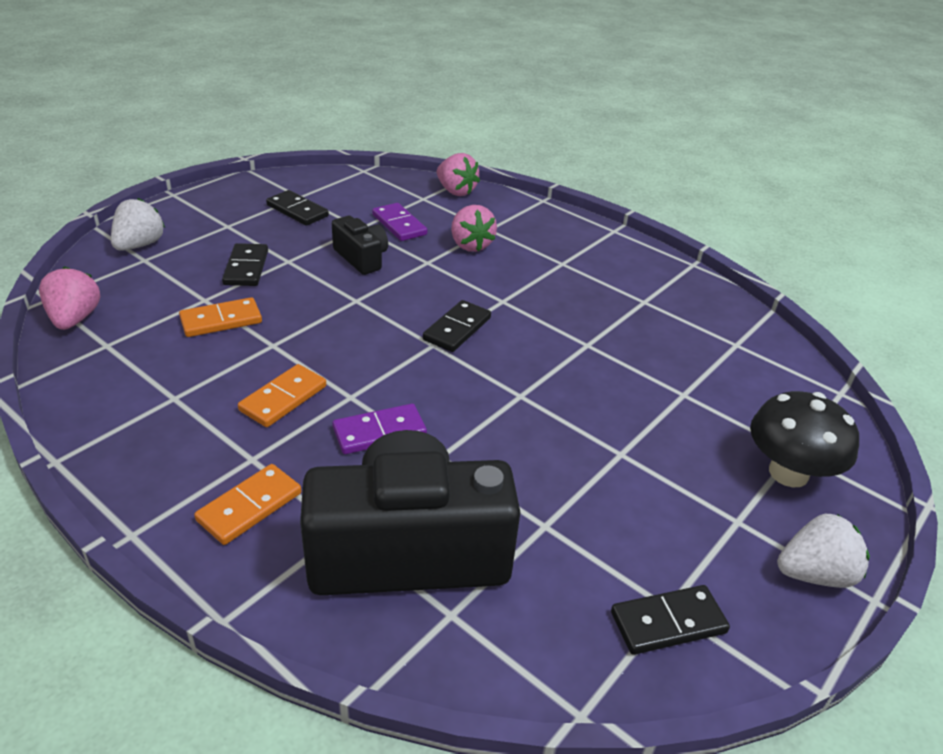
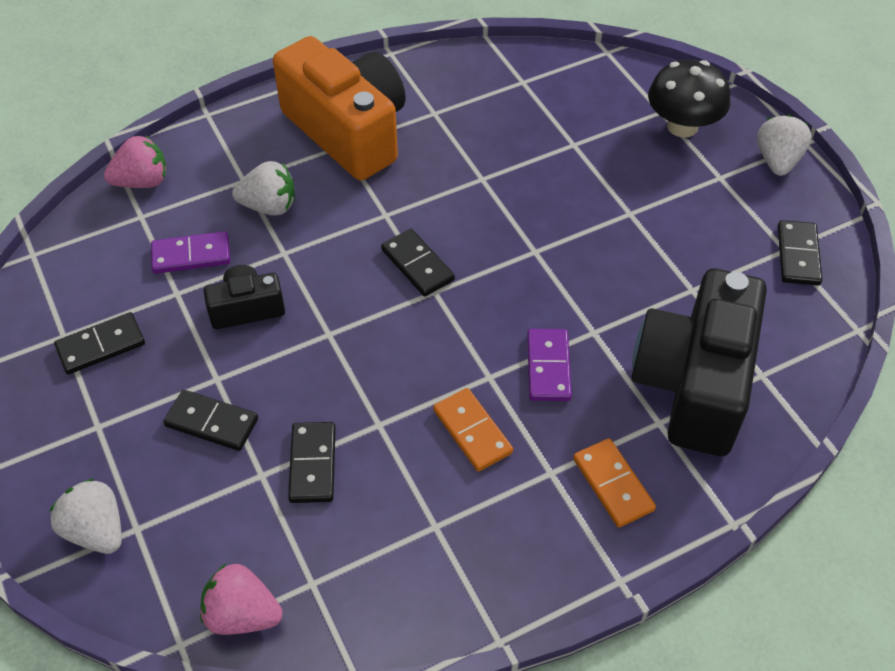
camera: 65 degrees left, 15 degrees up
(221, 320) = (313, 464): orange domino -> black domino
(470, 245) = (269, 206): pink strawberry -> white strawberry
(581, 262) = (348, 131): none -> orange camera

